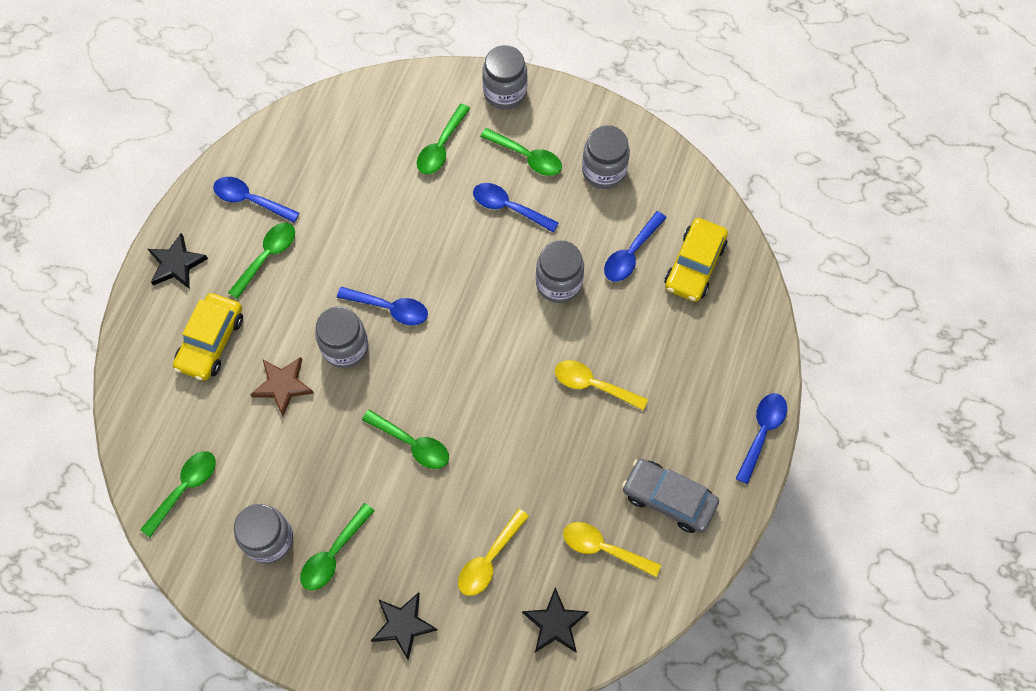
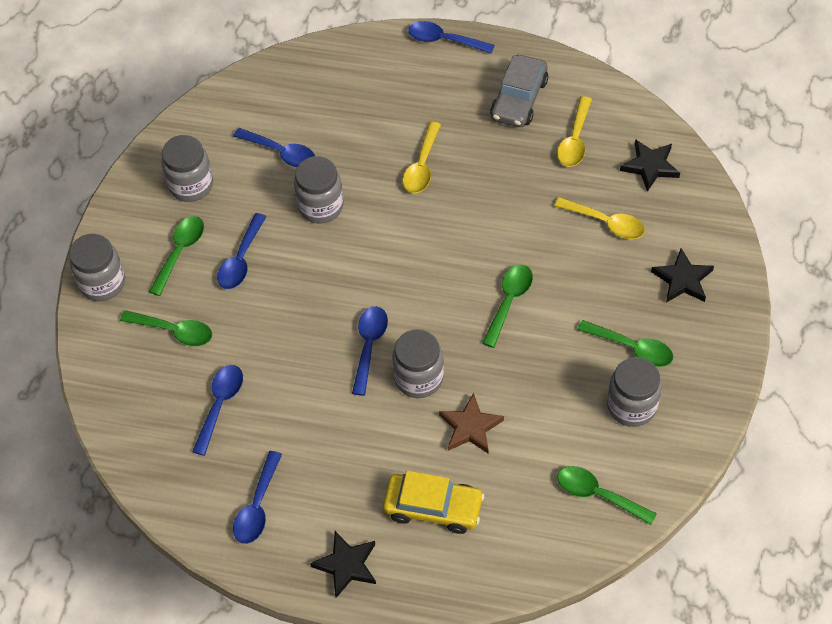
camera: 95 degrees left, 10 degrees down
(267, 256) = (325, 474): green spoon -> none
(357, 178) = (220, 405): none -> blue spoon
(694, 265) = (287, 102): yellow car -> none

